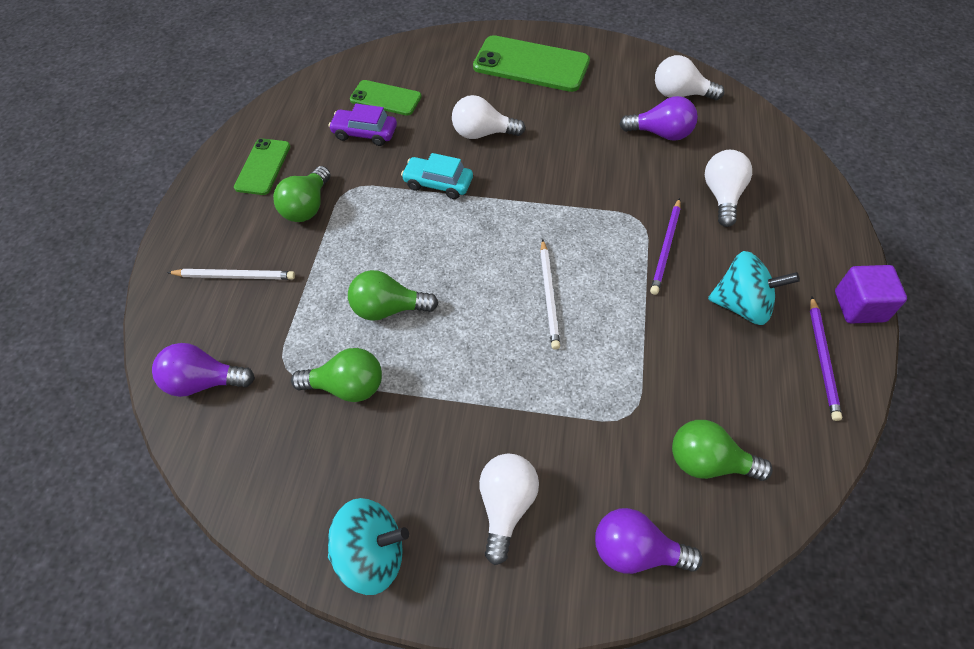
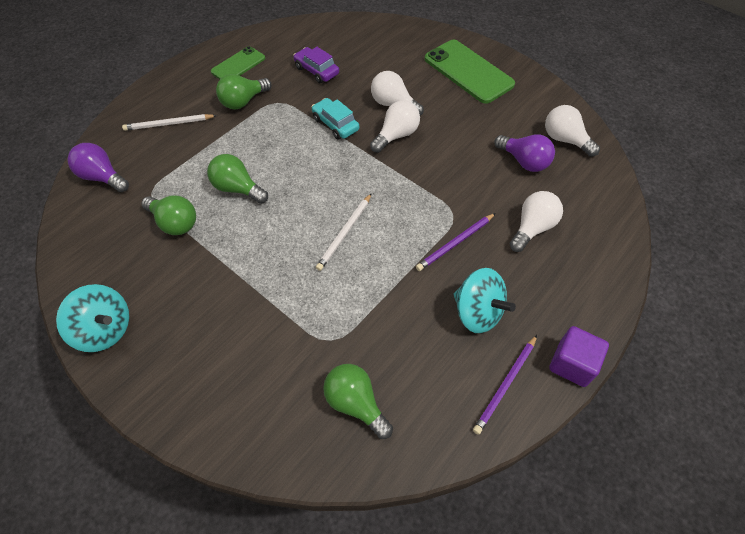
camera: 30 degrees right, 0 degrees up
(235, 276) = (168, 124): white pencil -> white pencil turned 135 degrees clockwise
(385, 98) = (349, 54): green phone -> none
(506, 506) = (203, 349): white light bulb -> white light bulb (396, 135)
(636, 551) = (257, 428): purple light bulb -> none

